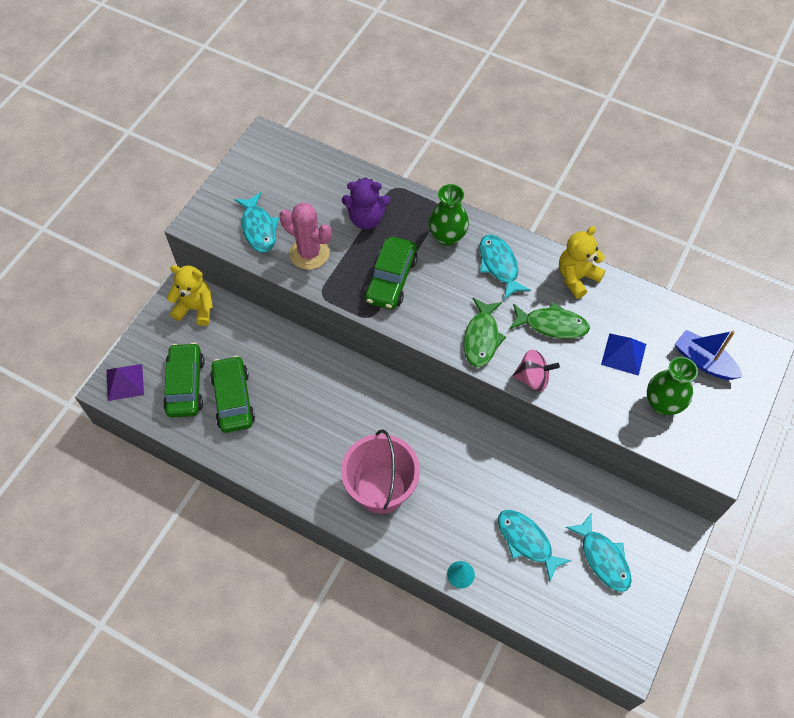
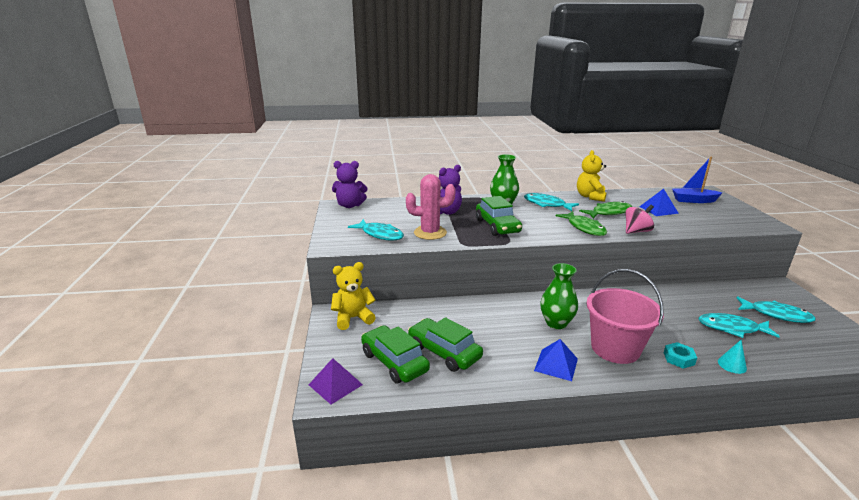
camera: 35 degrees left, 35 degrees down
(278, 147) = (350, 205): none -> purple teddy bear
(309, 472) = (556, 364): none -> blue pyramid
(422, 537) = (679, 358): none -> turquoise nut
(662, 404) = (707, 217): green vase -> green vase (556, 323)

